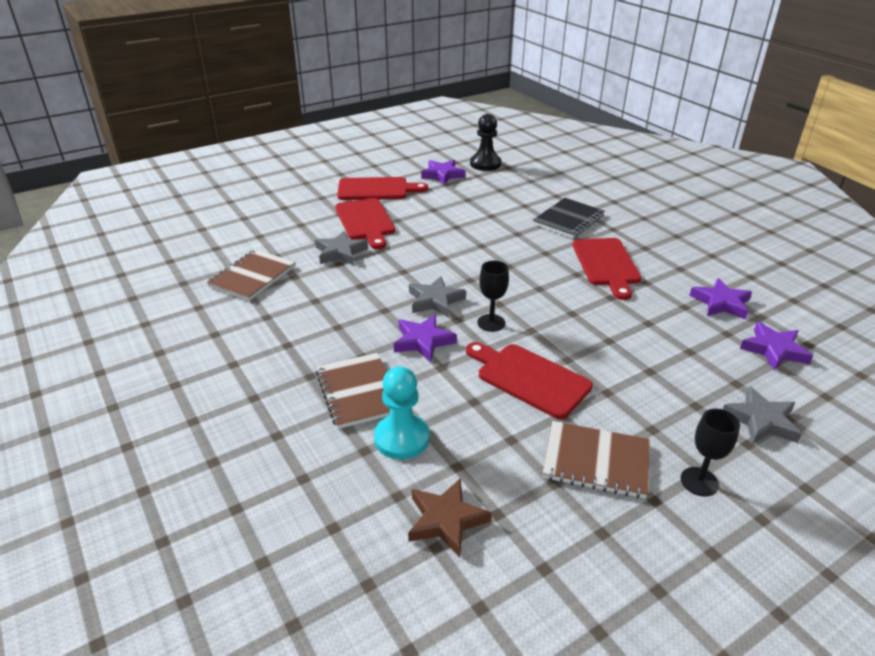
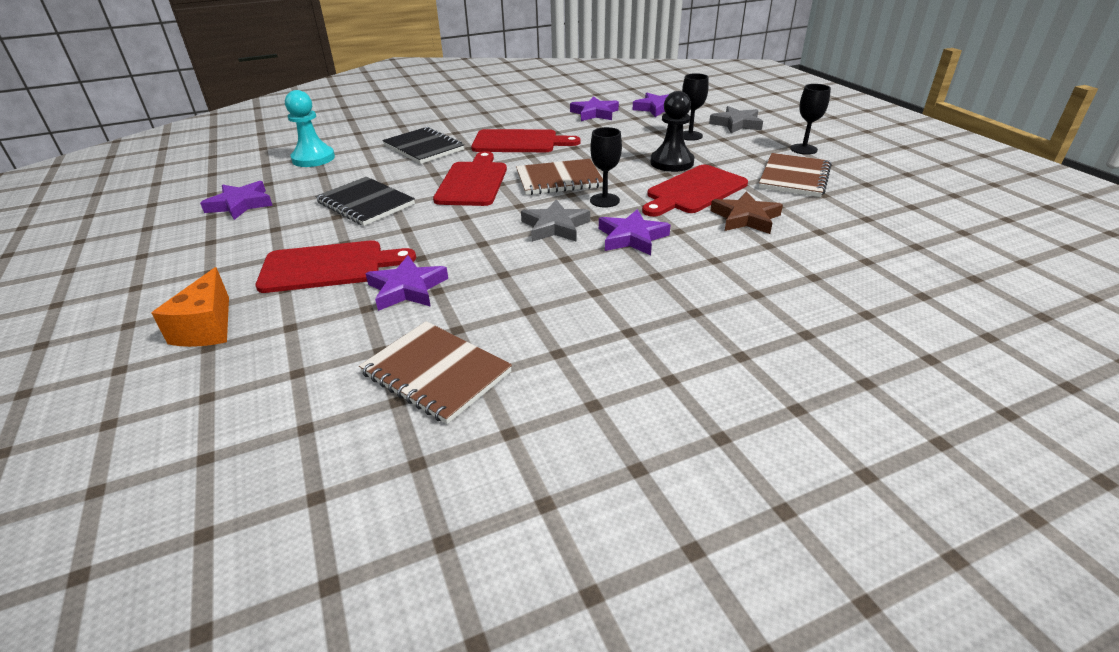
camera: 80 degrees left, 0 degrees up
(301, 202) = (207, 328): none -> orange cheese
(340, 252) = (407, 289): grey star -> purple star
(358, 392) = (722, 278): brown notebook -> brown notebook (559, 179)
(376, 189) = (232, 255): red cutting board -> red cutting board (473, 182)
(401, 438) = (790, 256): turquoise pawn -> turquoise pawn (313, 158)
(446, 520) = (885, 240): brown star -> brown star (745, 218)
(455, 216) = (365, 203): none -> black notebook
(485, 164) = (240, 176): black pawn -> black pawn (672, 162)
(690, 377) = (690, 136): none -> black goblet

